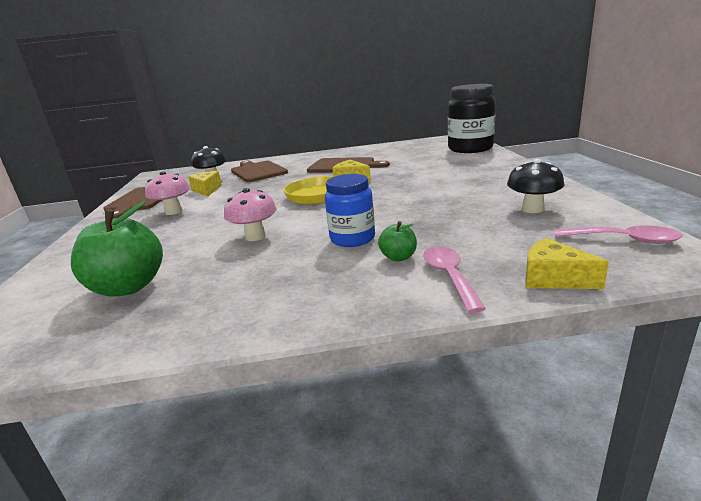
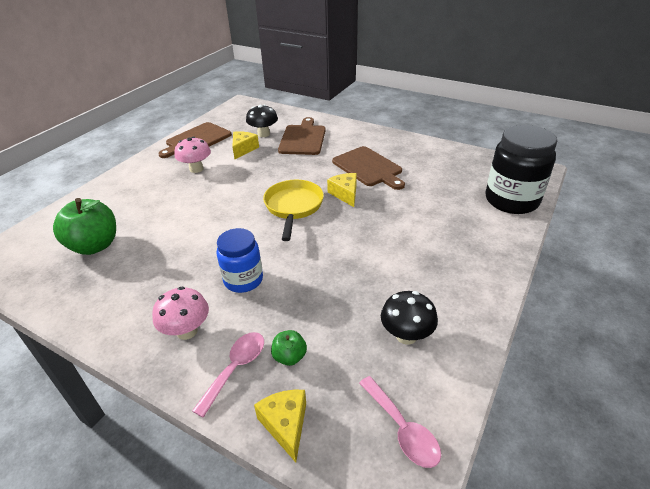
camera: 35 degrees right, 15 degrees up
(255, 237) = (200, 235): pink mushroom -> pink mushroom (187, 331)
(398, 257) = (239, 323): green apple -> green apple (289, 357)

